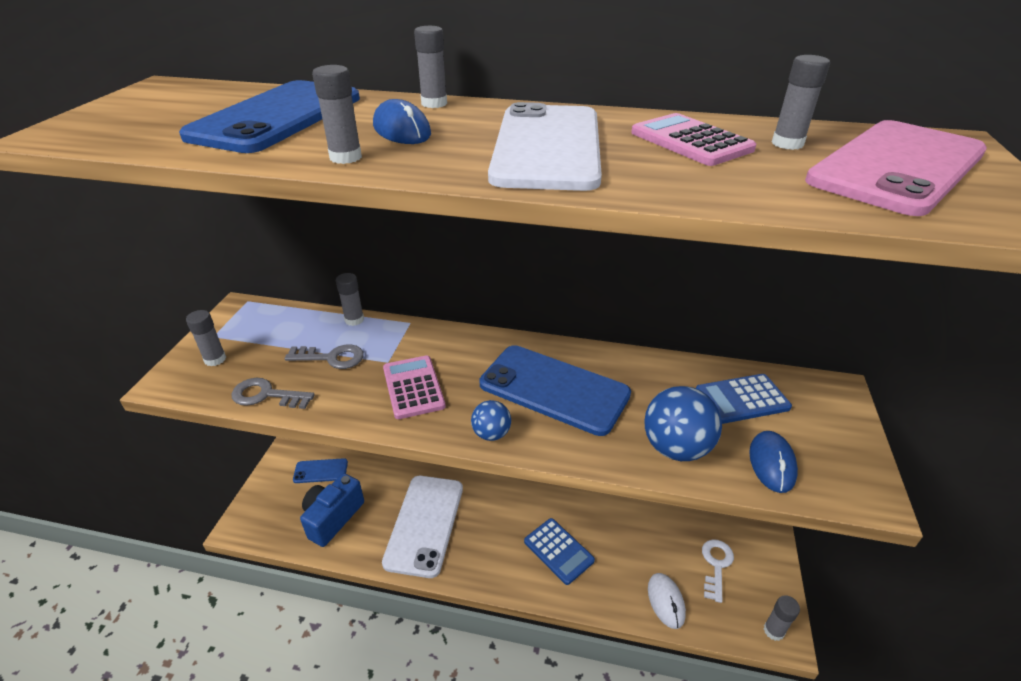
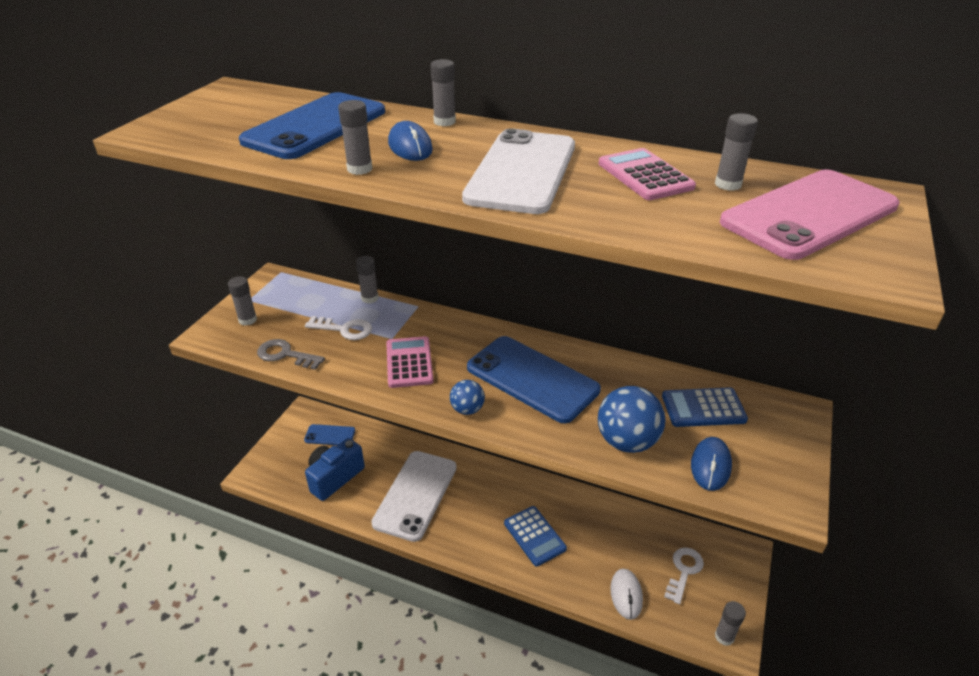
camera: 10 degrees right, 0 degrees up
(331, 358) = (344, 329): grey key -> white key

